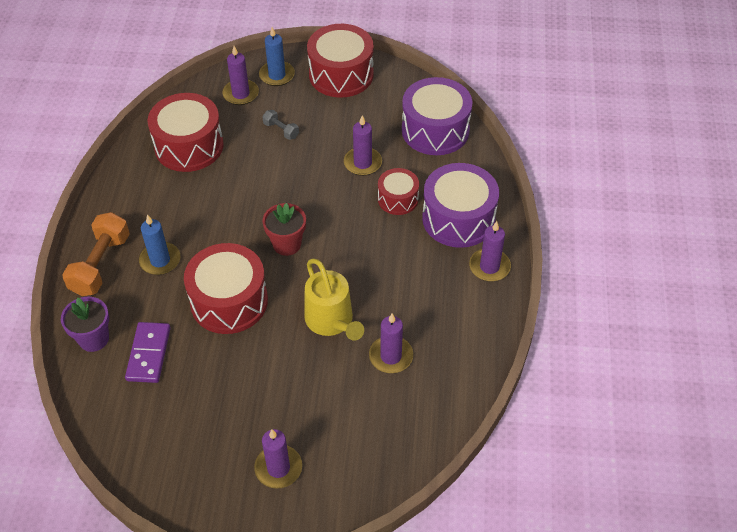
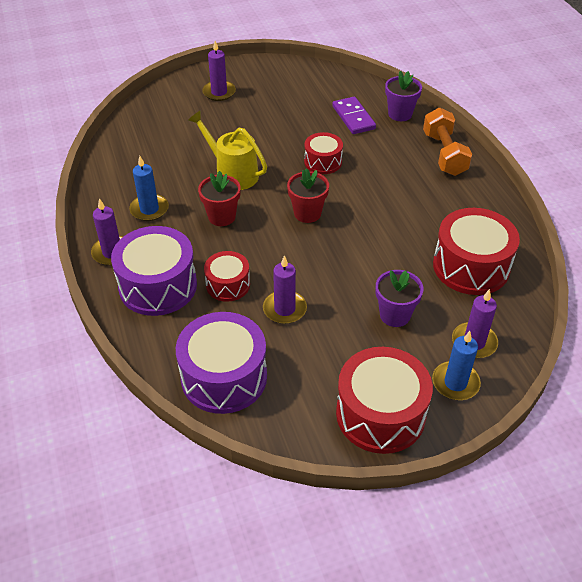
camera: 155 degrees right, 5 degrees down
(160, 260) = (401, 170): blue candle -> blue candle (149, 209)
(229, 301) = (323, 162): red drum -> red drum, size x0.57
(281, 130) = (395, 315): grey dumbbell -> purple flower pot
(370, 270) = (221, 217): none -> red flower pot
(391, 356) = (173, 166): purple candle -> none

